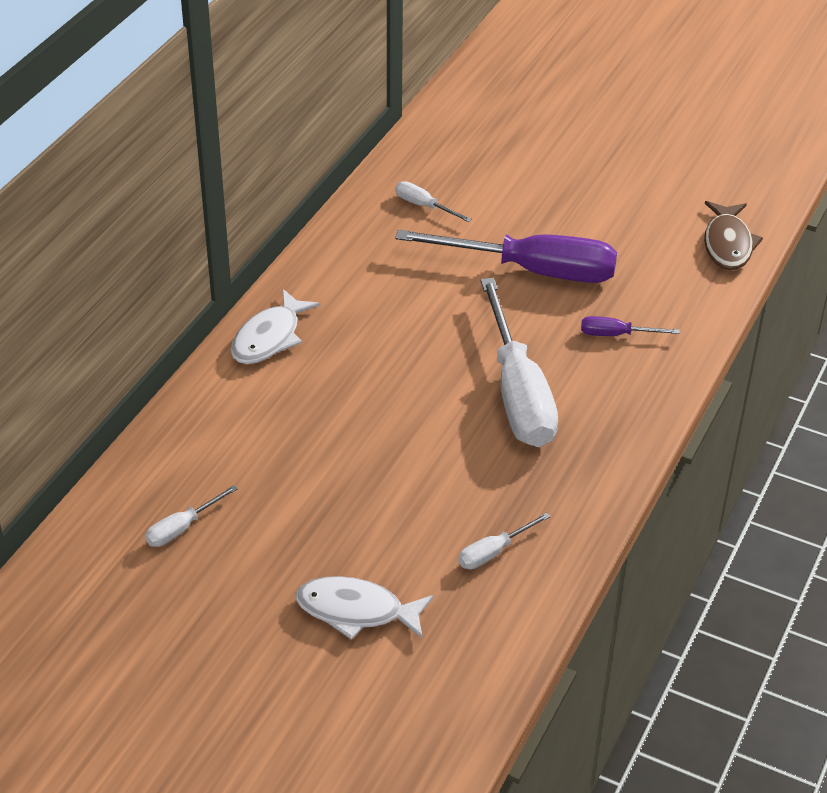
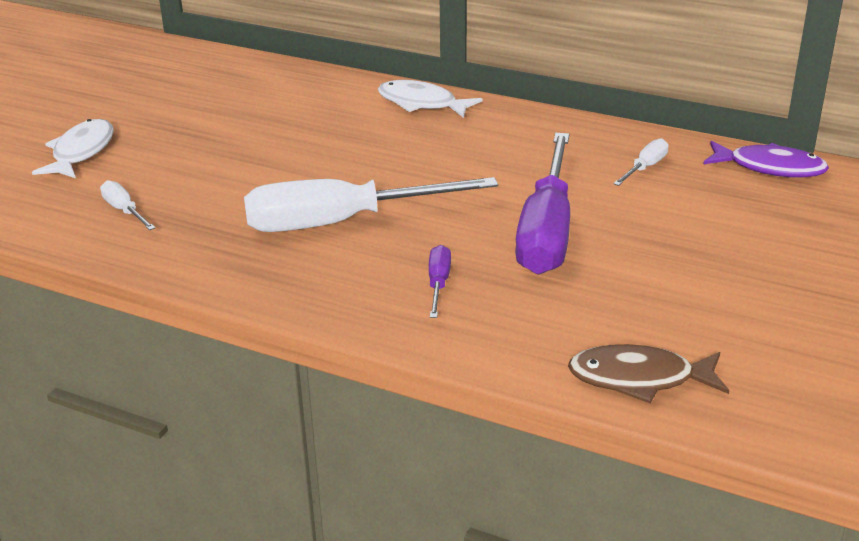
camera: 90 degrees right, 10 degrees down
(182, 528) = (195, 85): white screwdriver -> none
(429, 141) = (770, 168): none -> purple fish

